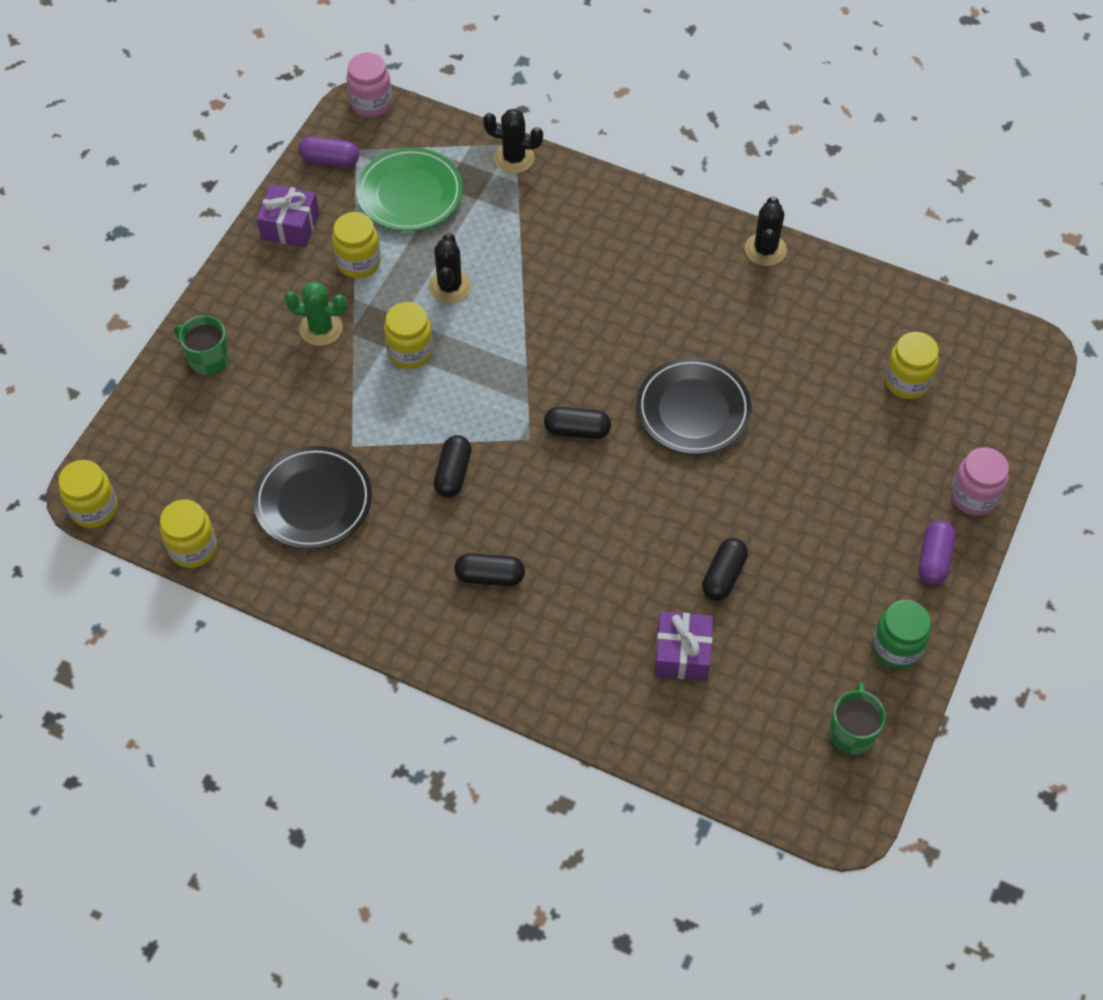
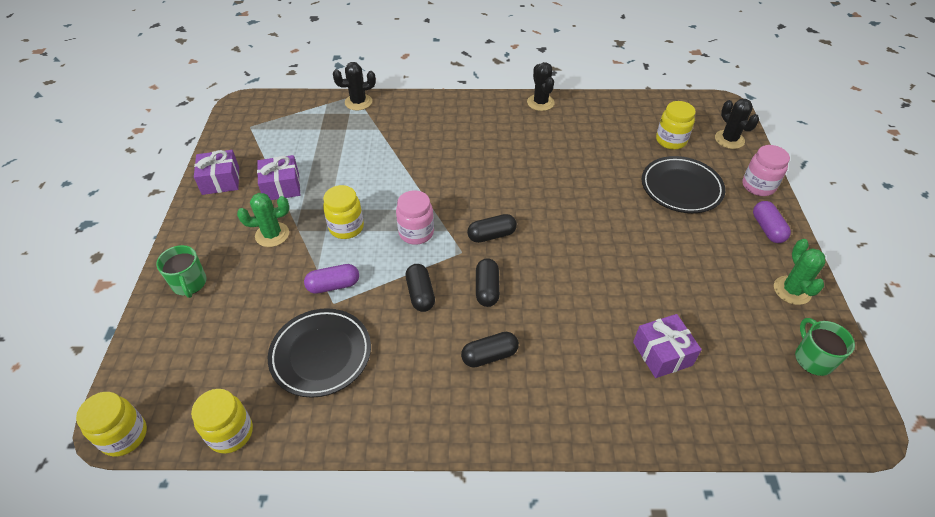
camera: 25 degrees left, 10 degrees down
(208, 359) = (189, 283): green mug -> green mug turned 120 degrees counterclockwise
(330, 160) = (234, 137): purple capsule -> purple capsule (333, 285)
(358, 262) = (281, 187): yellow jar -> purple gift
(371, 103) = (248, 100): pink jar -> pink jar (416, 233)
(410, 194) = (299, 139): green plate -> none
(450, 286) = (354, 181): black cactus -> black cactus (729, 139)
(693, 410) = (558, 197): black plate -> black plate (681, 188)
(723, 576) = (650, 289): black capsule -> black capsule (487, 289)
(896, 647) = (792, 290): green jar -> green cactus

